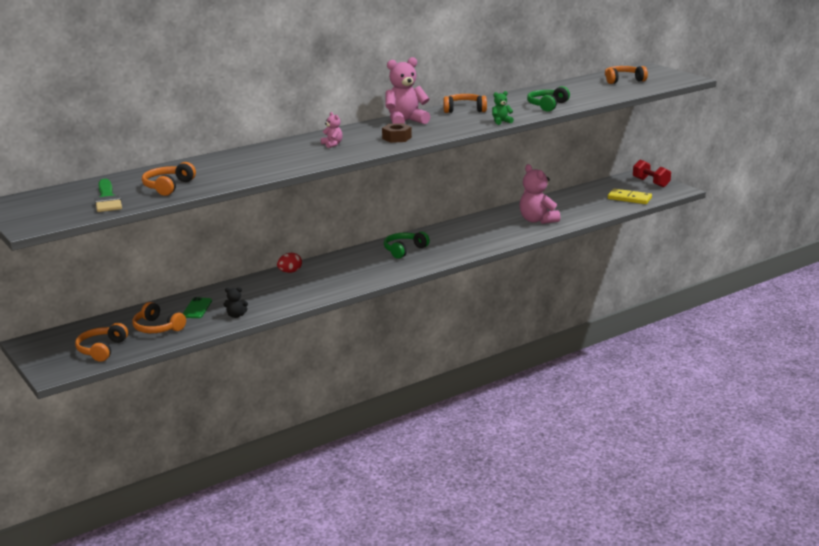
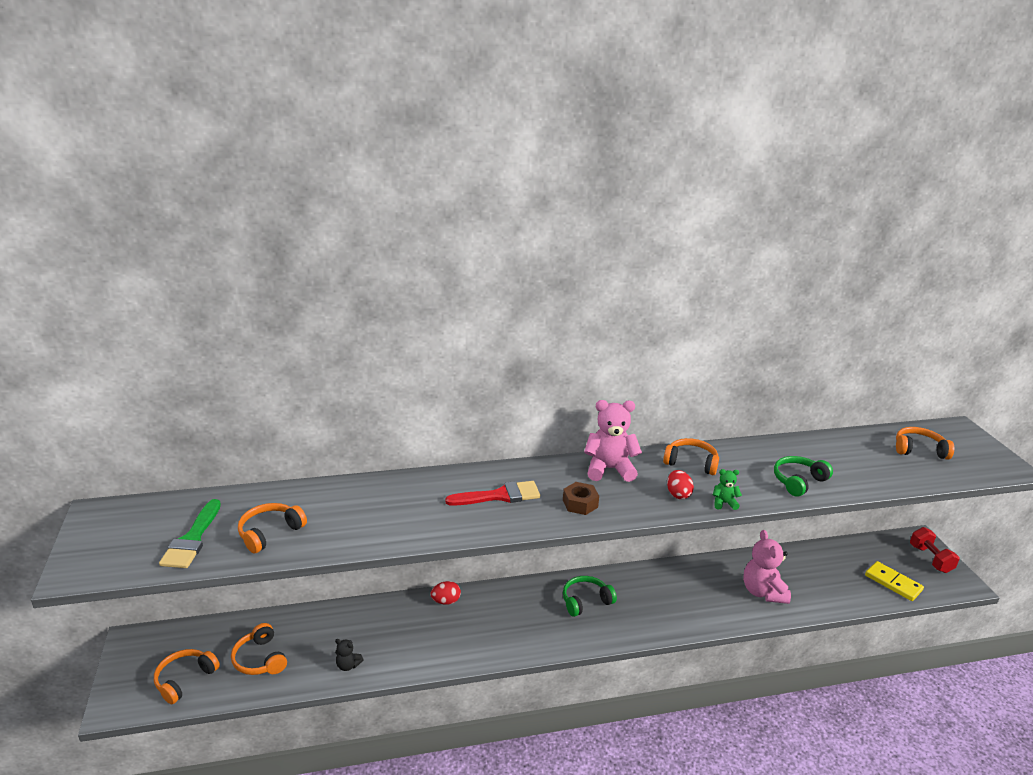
camera: 20 degrees right, 5 degrees up
(197, 308) = (318, 637): green phone -> none
(332, 144) = (499, 496): pink teddy bear -> red brush
(465, 123) = (678, 494): none -> red egg

